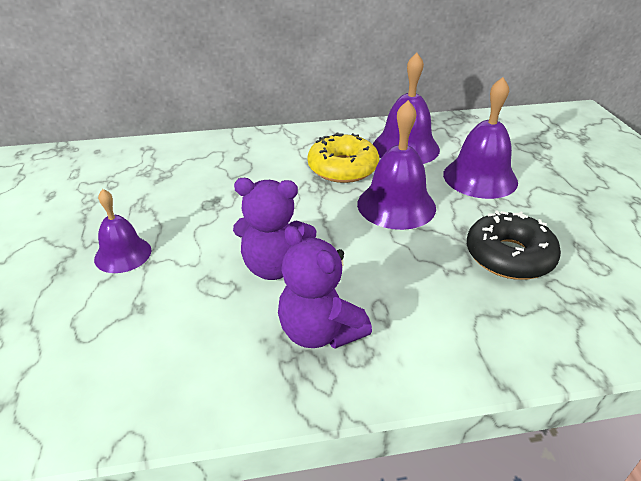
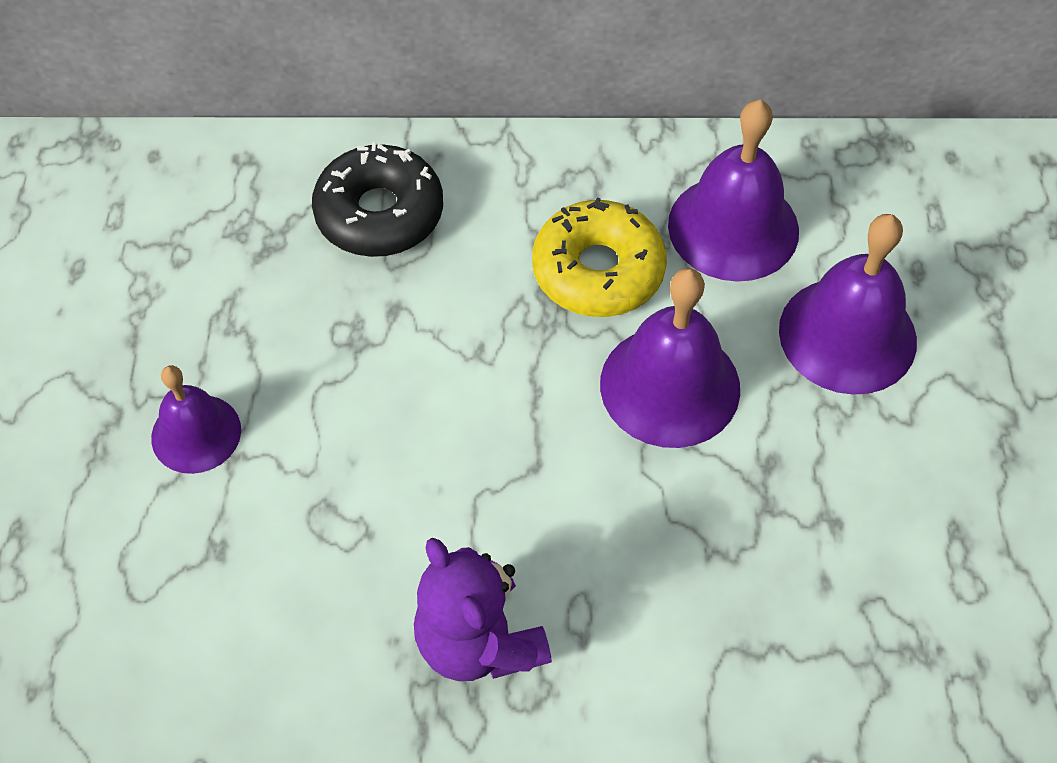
camera: 10 degrees right, 20 degrees up
(274, 266) = (433, 499): purple teddy bear -> none
(509, 256) = (825, 537): black donut -> black donut (379, 213)

